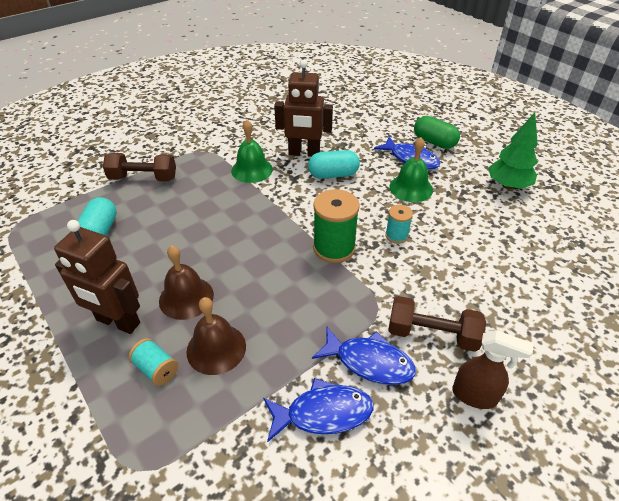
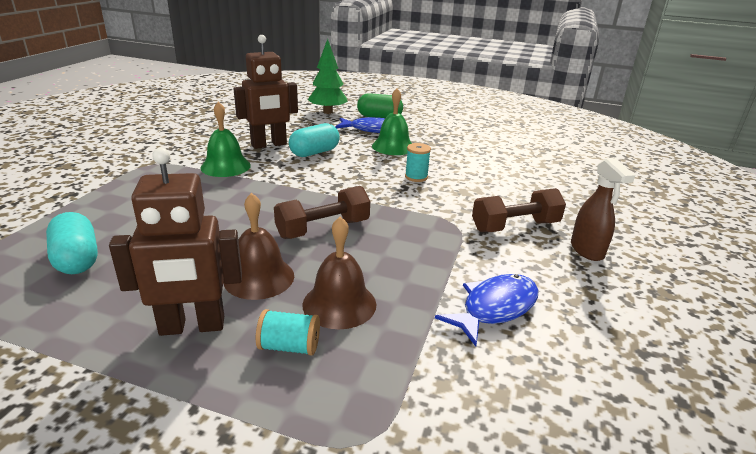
camera: 35 degrees left, 15 degrees down
(143, 178) = (92, 200): brown dumbbell -> brown dumbbell (323, 229)
(334, 248) = (372, 198): green spool -> none
(369, 362) = (490, 260): blue fish -> none
(475, 396) = (587, 251): brown spray bottle -> brown spray bottle turned 90 degrees clockwise
(508, 185) = (463, 130): green tree -> green tree (328, 112)

